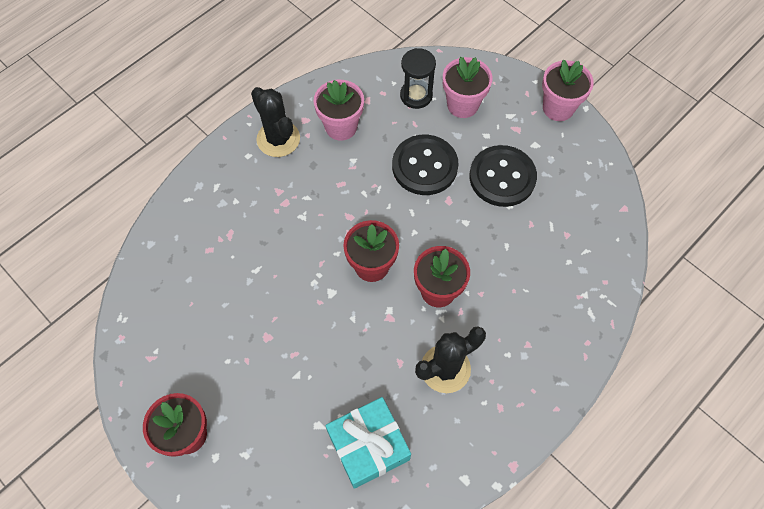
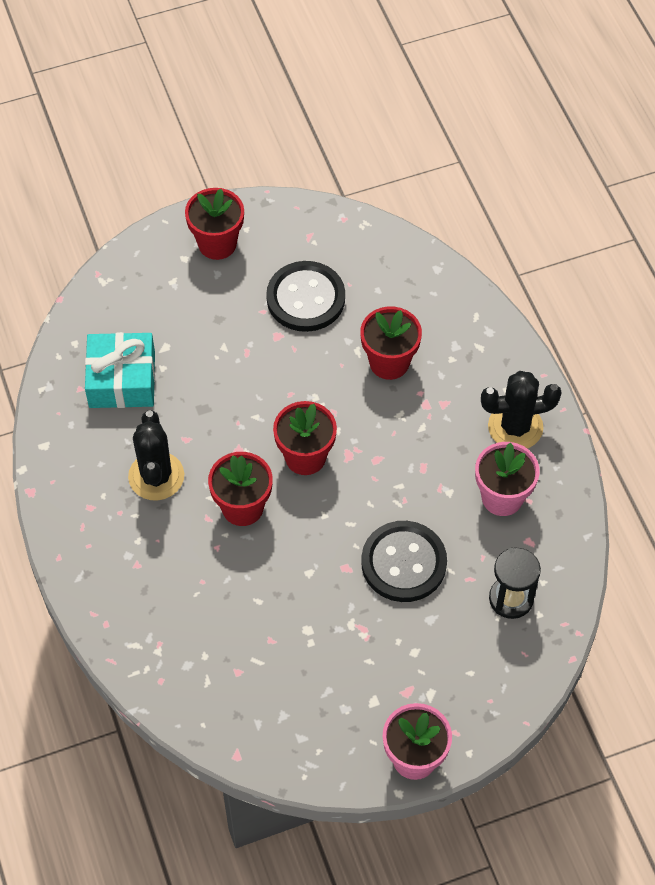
camera: 115 degrees right, 5 degrees down
(257, 242) = (389, 362): none -> red flower pot
(462, 105) = (472, 646): pink flower pot -> none
(502, 177) = (347, 640): black button -> black button (305, 298)

